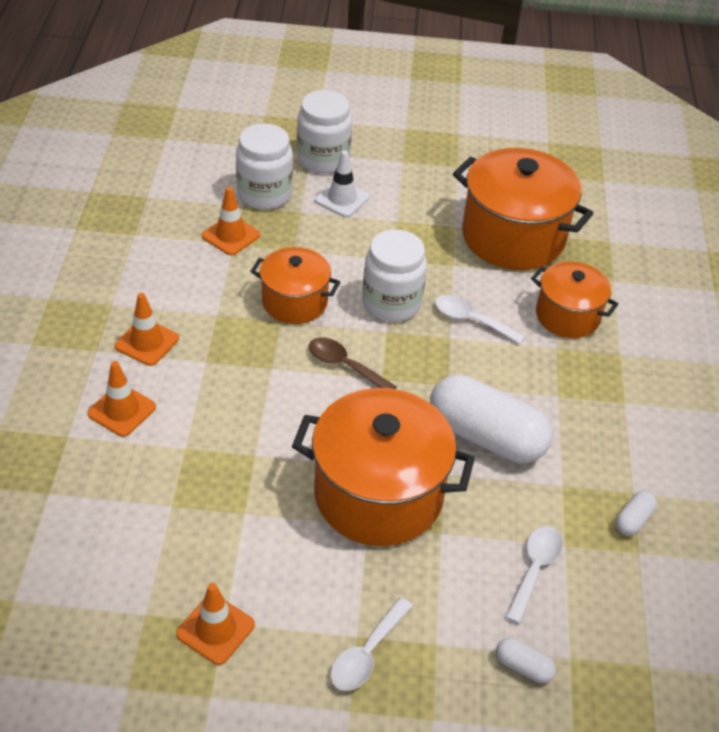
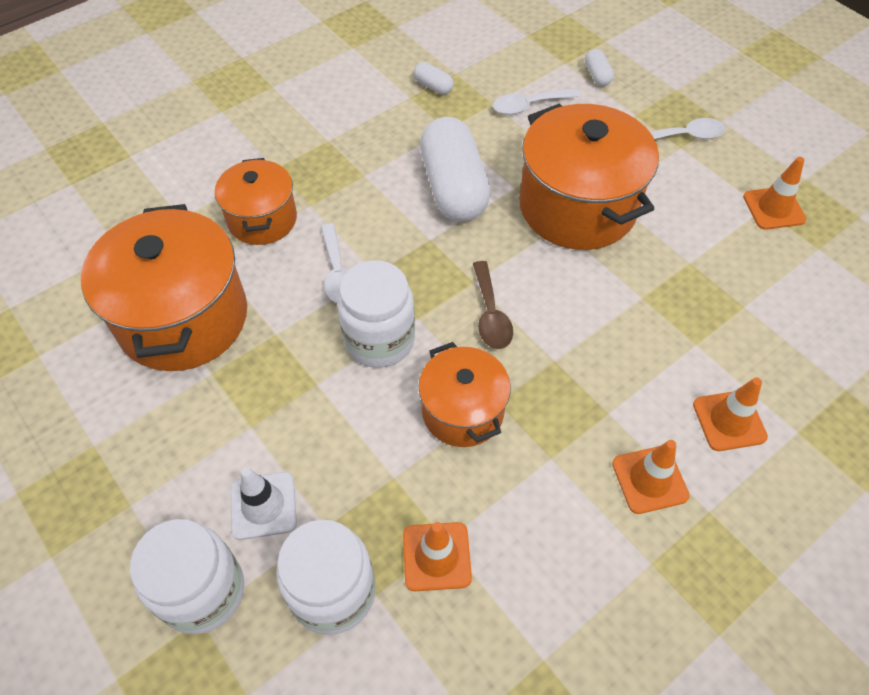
camera: 130 degrees left, 10 degrees up
(633, 520) = (433, 86): white capsule -> white capsule turned 45 degrees clockwise

